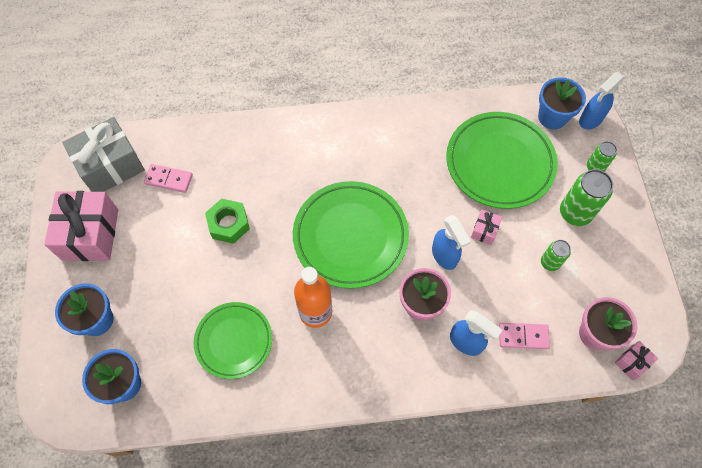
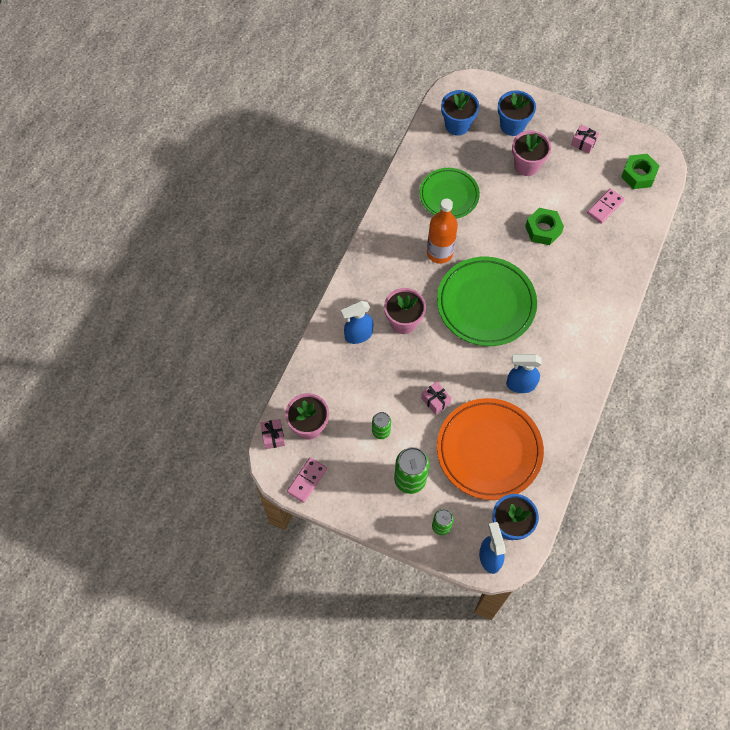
camera: 120 degrees right, 0 degrees up
(90, 234) = (583, 143): pink gift -> pink gift, size x0.45
(111, 166) = (638, 175): grey gift -> green nut
(149, 278) = (526, 165): none -> pink flower pot
(444, 256) = (431, 359): blue spray bottle -> blue spray bottle (520, 384)
(499, 163) = (489, 450): green plate -> orange plate
(523, 336) = (338, 375): pink domino -> pink domino (307, 480)

